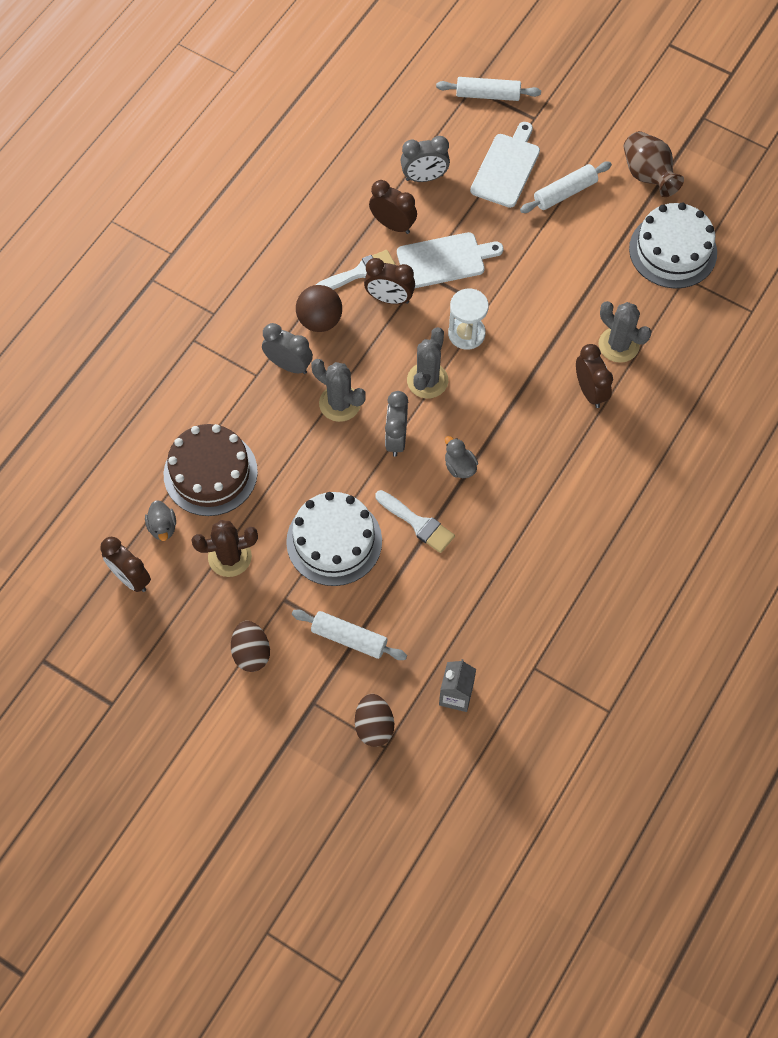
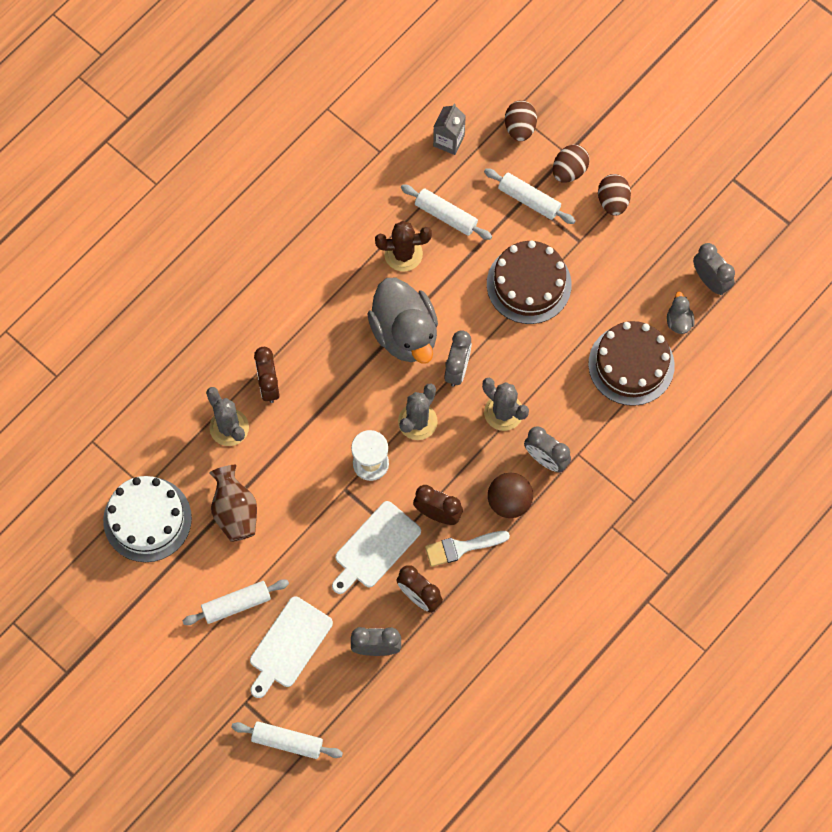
camera: 170 degrees left, 5 degrees up
(130, 578) = (710, 281): brown clock -> grey clock
(229, 557) = (622, 285): brown cactus -> brown cactus (403, 254)
(307, 681) = (569, 171): none -> brown egg
(334, 541) = (529, 284): white cake -> brown cake
(418, 523) = (452, 288): white brush -> none
(441, 603) = (446, 216): none -> white rolling pin
(444, 260) = (375, 547): white cutting board -> white cutting board turned 45 degrees counterclockwise
(459, 467) = (405, 333): grey duck -> grey duck, size x2.39
(648, 175) = (146, 610): brown vase -> brown vase (235, 511)

